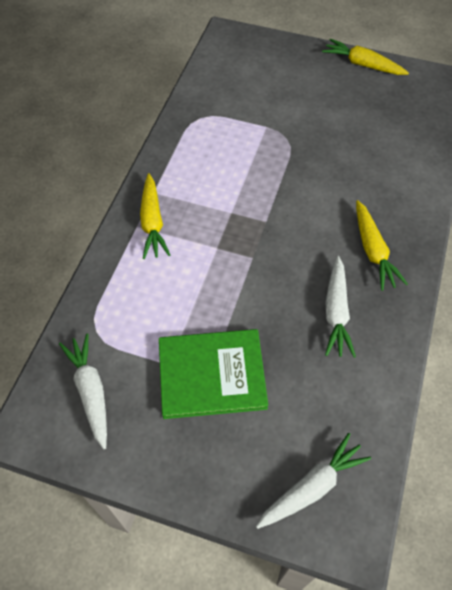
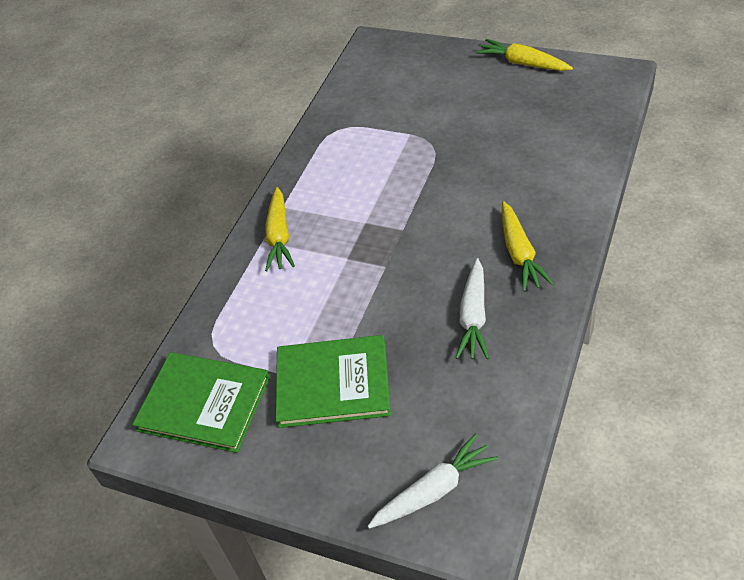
camera: 10 degrees right, 10 degrees down
(91, 392) = (204, 404): white carrot -> green book

